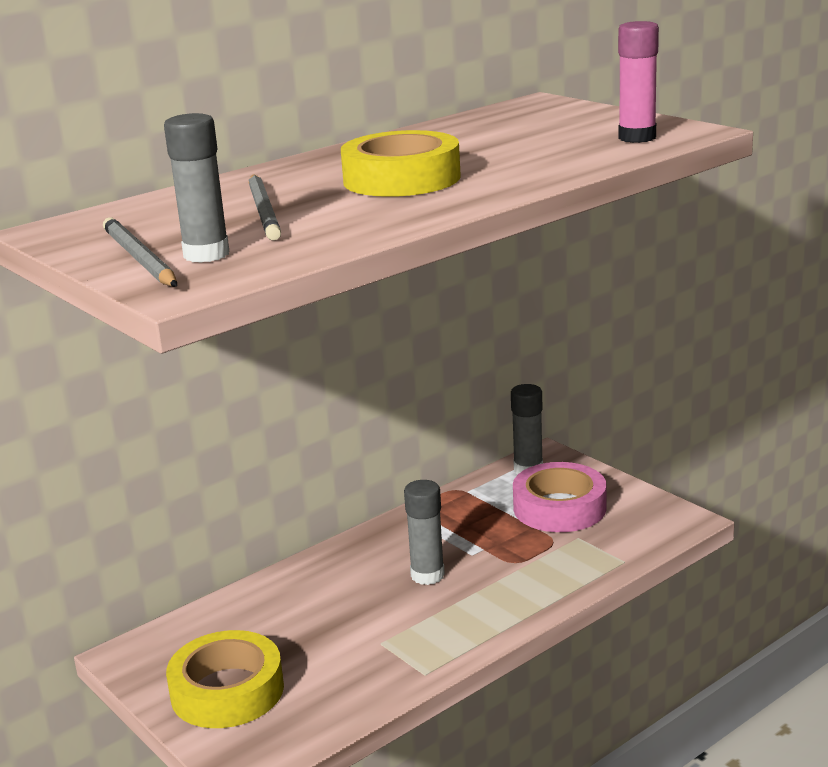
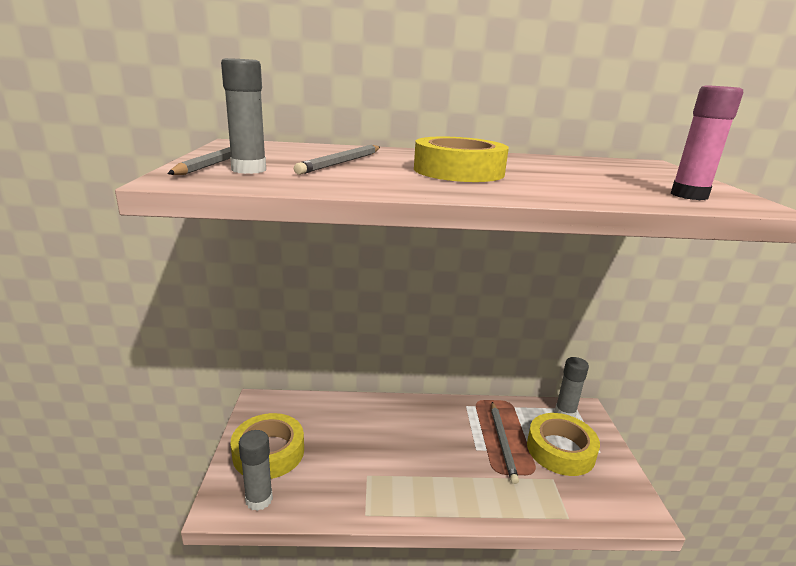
camera: 35 degrees right, 0 degrees up
(427, 575) = (437, 447): grey glue stick -> grey glue stick (259, 499)
(493, 532) = (502, 442): none -> grey pencil
(559, 508) = (560, 450): pink tape -> yellow tape

